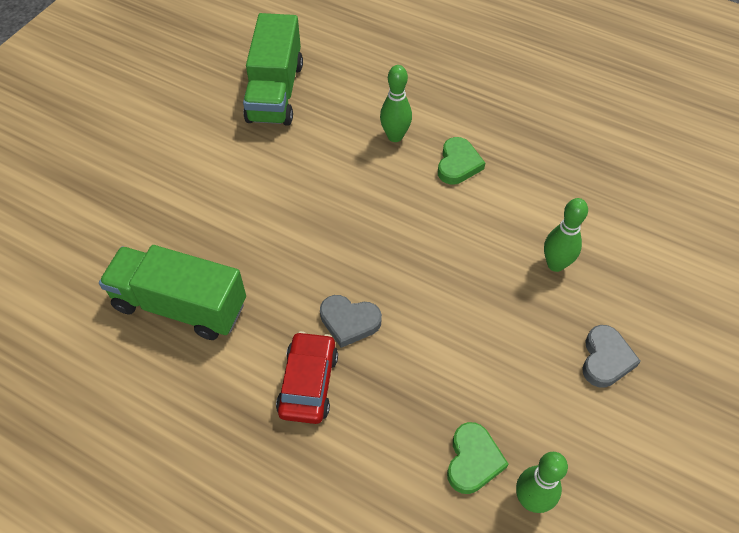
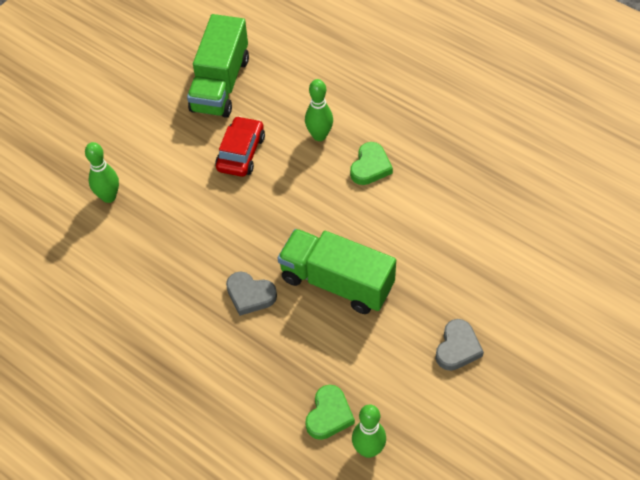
camera: 10 degrees right, 0 degrees up
(180, 305) = (114, 268): green truck -> green truck (336, 282)
(308, 383) = (208, 341): red car -> red car (241, 153)
(555, 264) = (435, 264): green bowling pin -> green bowling pin (109, 197)

